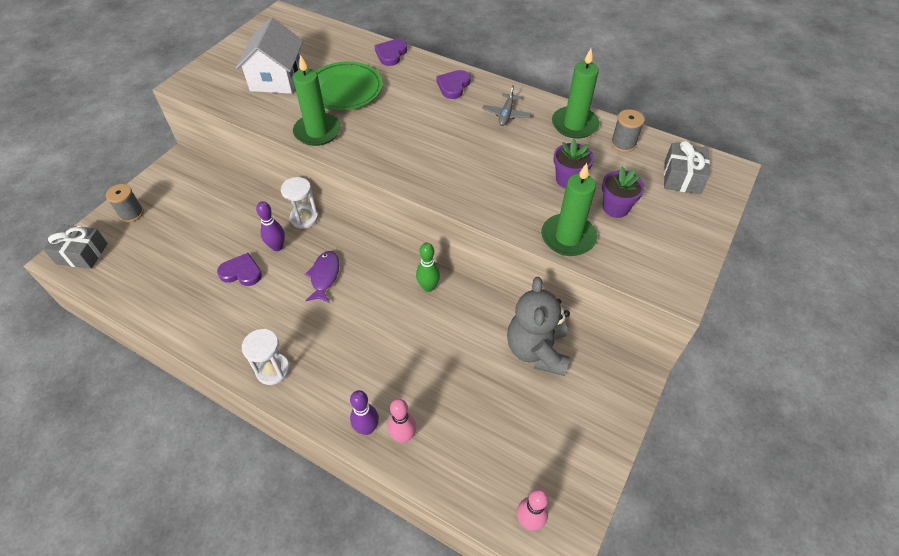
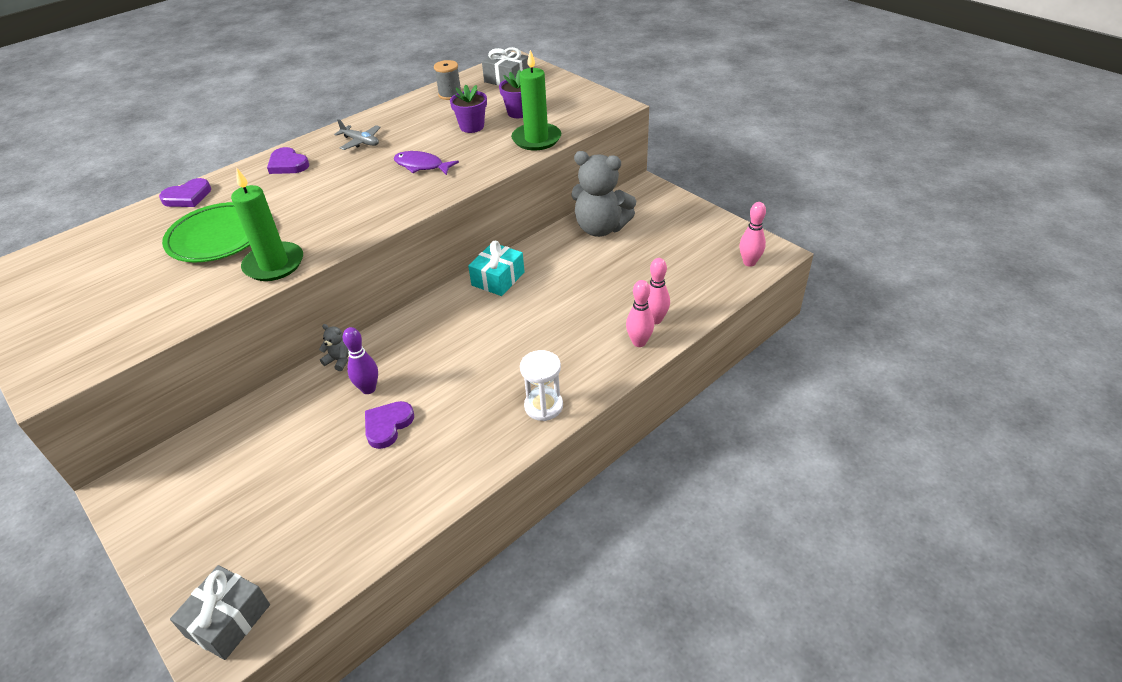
camera: 70 degrees left, 10 degrees down
(131, 213) = (189, 551): grey spool -> none
(276, 78) = (135, 290): white house -> none
(304, 218) = (339, 360): white hourglass -> grey teddy bear
(324, 276) = (439, 352): purple fish -> purple fish (421, 166)
(367, 428) = (639, 342): purple bowling pin -> pink bowling pin
(391, 54) = (187, 197): purple heart -> purple heart turned 75 degrees counterclockwise
(428, 287) = (498, 279): green bowling pin -> turquoise gift
(574, 125) = (407, 111): green candle -> none

